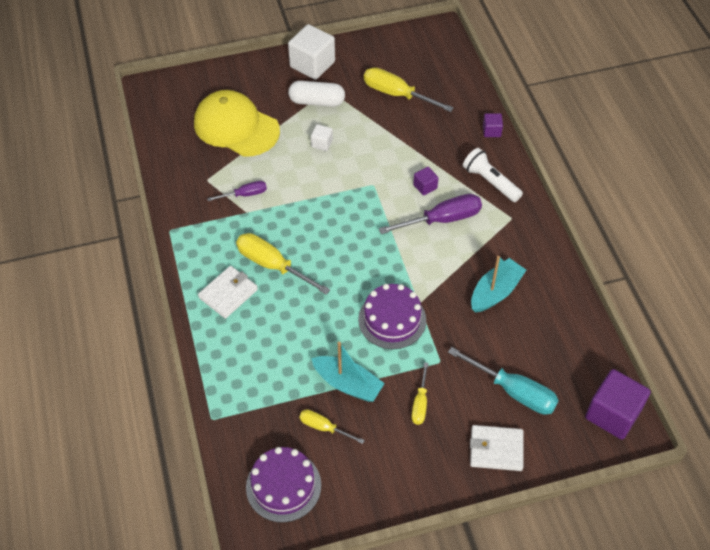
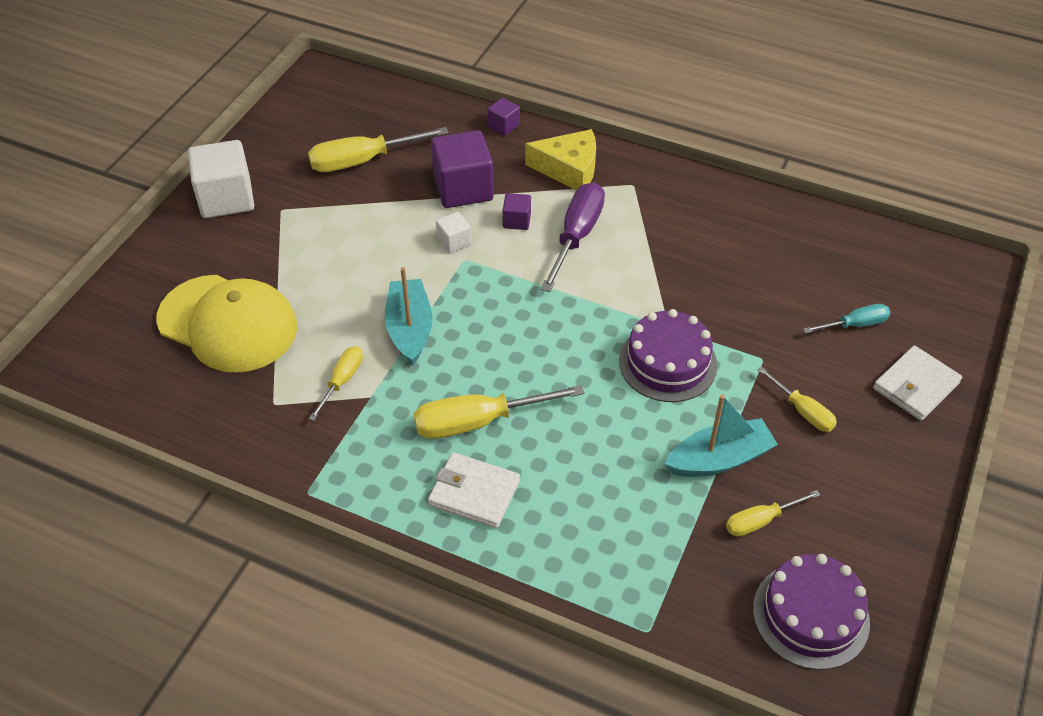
camera: 50 degrees left, 5 degrees down
(228, 293) = (474, 493): white wallet -> white wallet turned 60 degrees counterclockwise
(236, 127) = (228, 324): yellow cap -> yellow cap turned 135 degrees counterclockwise
(245, 194) = (342, 380): purple screwdriver -> yellow screwdriver
(317, 101) = (286, 229): white capsule -> none
(322, 143) = (352, 264): white cube -> white cube (454, 241)
(490, 182) = (569, 169): white flashlight -> yellow cheese
(495, 292) = (715, 257): turquoise boat -> turquoise boat (410, 329)
(514, 392) = (855, 324): turquoise screwdriver -> turquoise screwdriver, size x0.57
(612, 414) = (945, 270): purple cube -> purple cube (463, 189)

